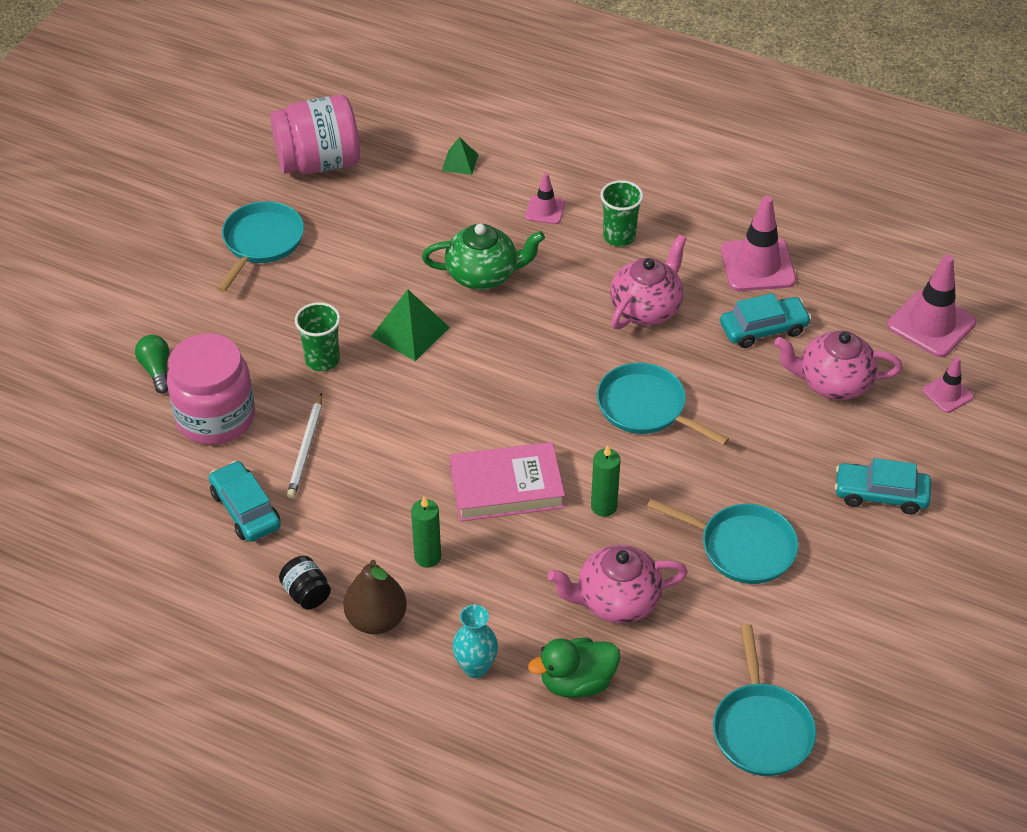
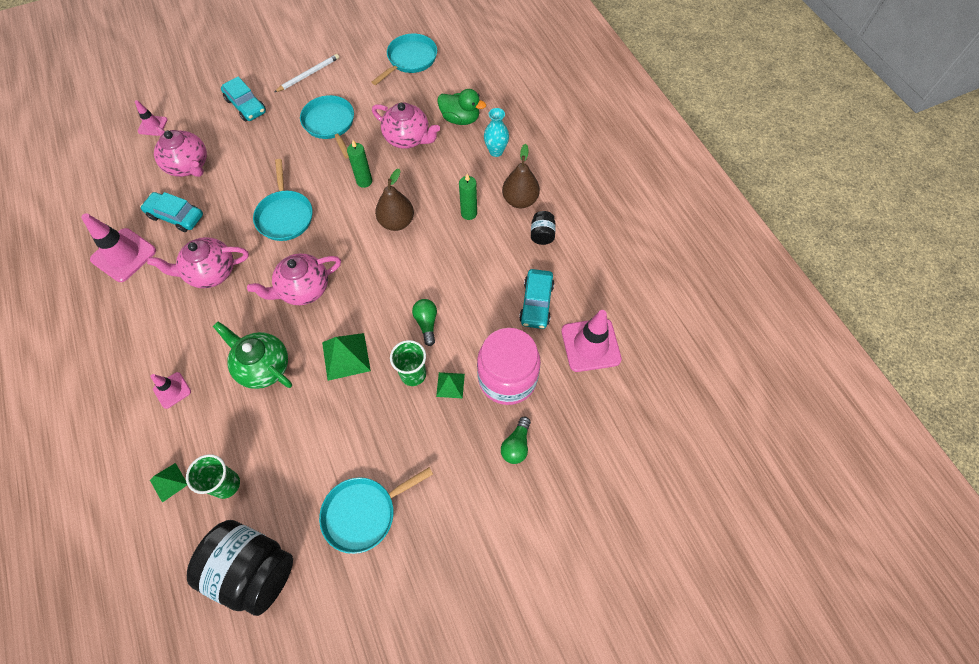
camera: 140 degrees left, 15 degrees up
(273, 375) = (450, 385): none -> green pyramid
(306, 448) = (474, 318): white pencil -> white pencil (308, 75)
(319, 162) = (253, 570): pink jar -> black jar
(355, 411) = (426, 323): none -> green light bulb
(506, 487) = (397, 222): pink book -> brown pear
(528, 356) = (303, 289): none -> pink teapot
(619, 236) = (161, 333): green cup -> green cup (226, 484)
(931, 324) = (104, 161): pink traffic cone -> pink traffic cone (590, 345)

